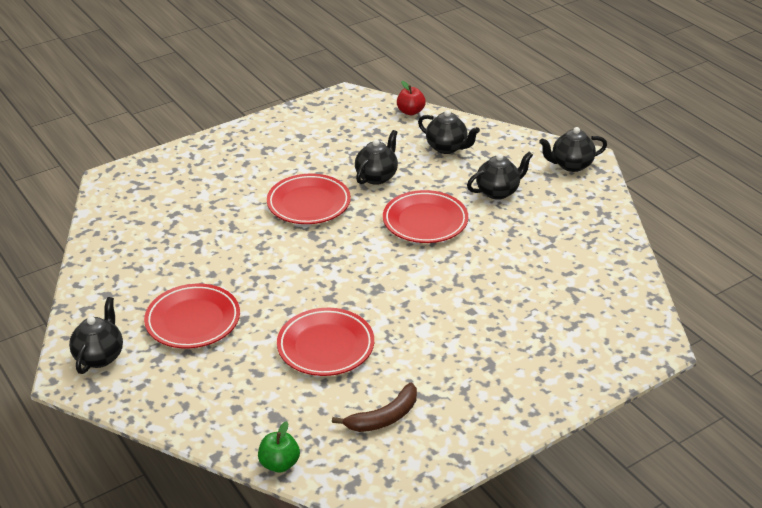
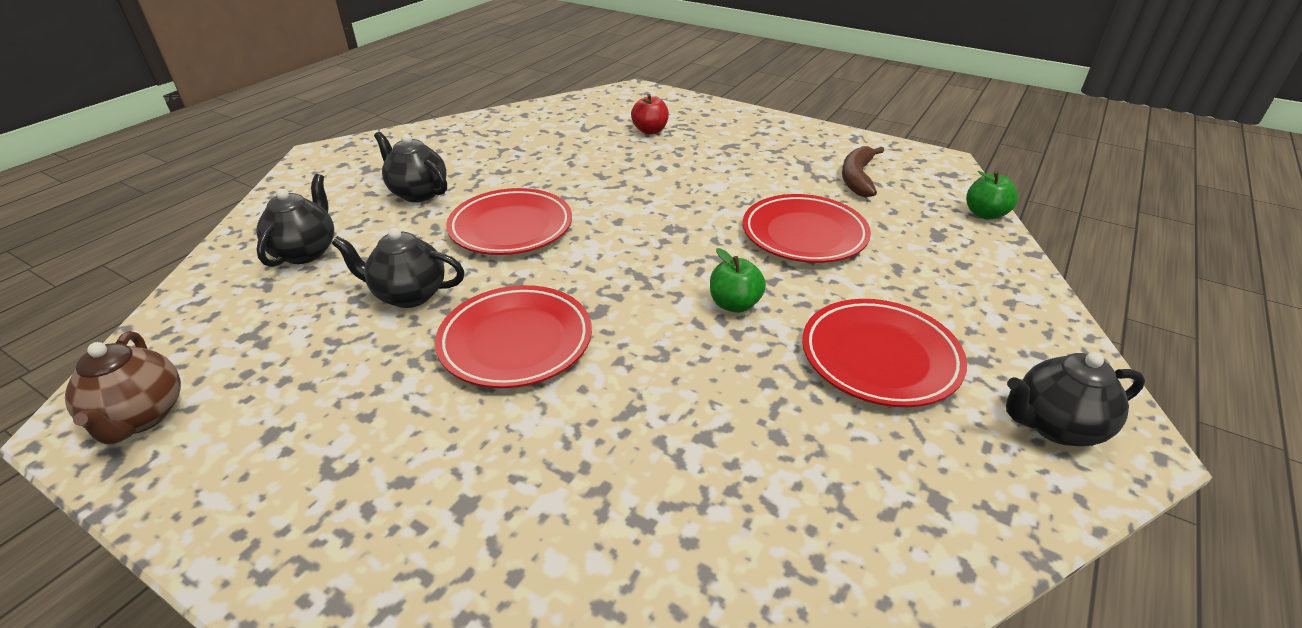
camera: 115 degrees left, 0 degrees up
(278, 285) = (734, 304): none -> green apple
(336, 107) = (141, 417): none -> brown teapot
(384, 417) = (857, 178): brown banana -> brown banana turned 105 degrees counterclockwise
(410, 112) = (175, 314): red apple -> red apple (650, 131)
(571, 165) = (340, 160): black teapot -> none

